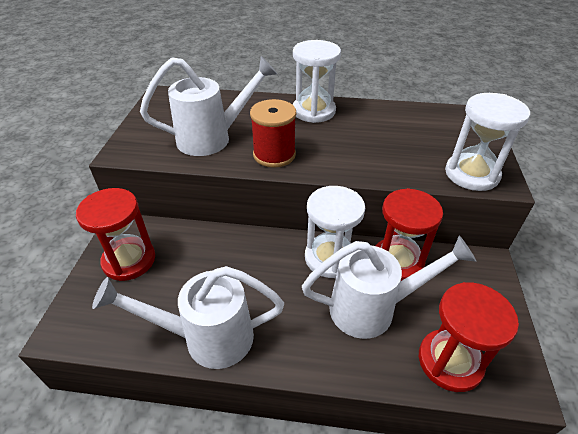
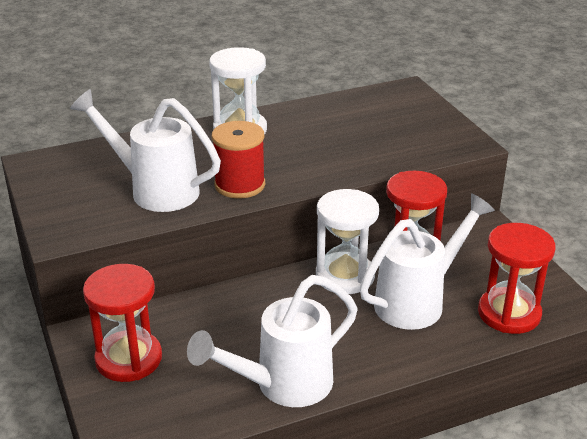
camera: 30 degrees left, 10 degrees down
(213, 138) = (154, 189): white watering can -> white watering can turned 105 degrees counterclockwise
(471, 174) = (442, 144): white hourglass -> none

